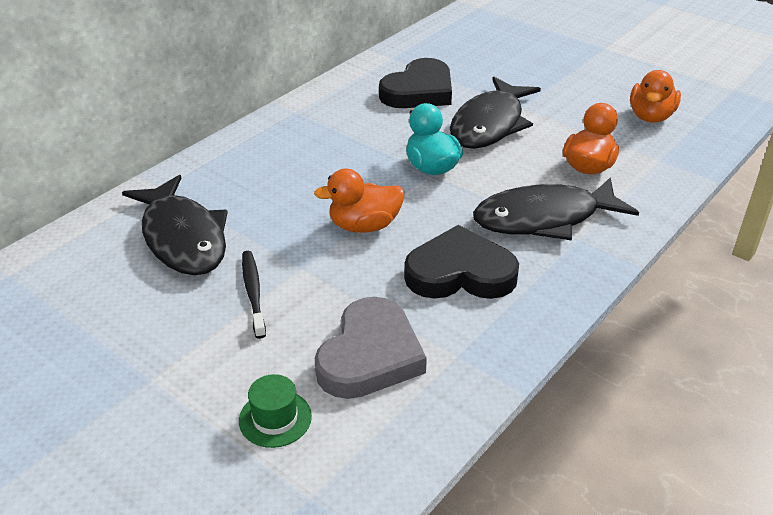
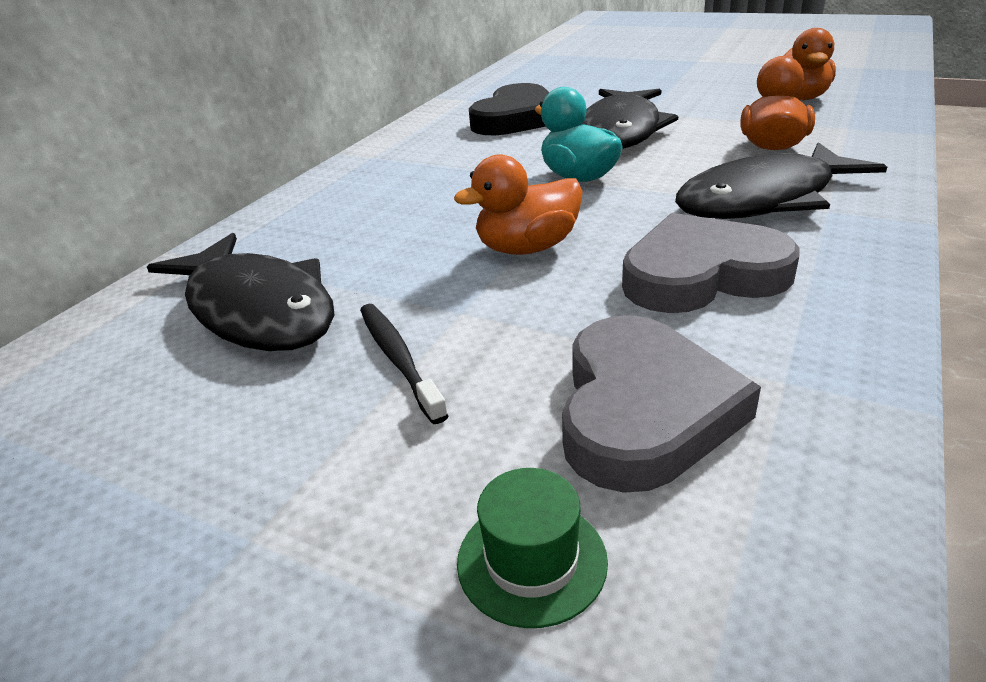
camera: 10 degrees left, 5 degrees down
(460, 272) = (701, 274): black heart -> grey heart

